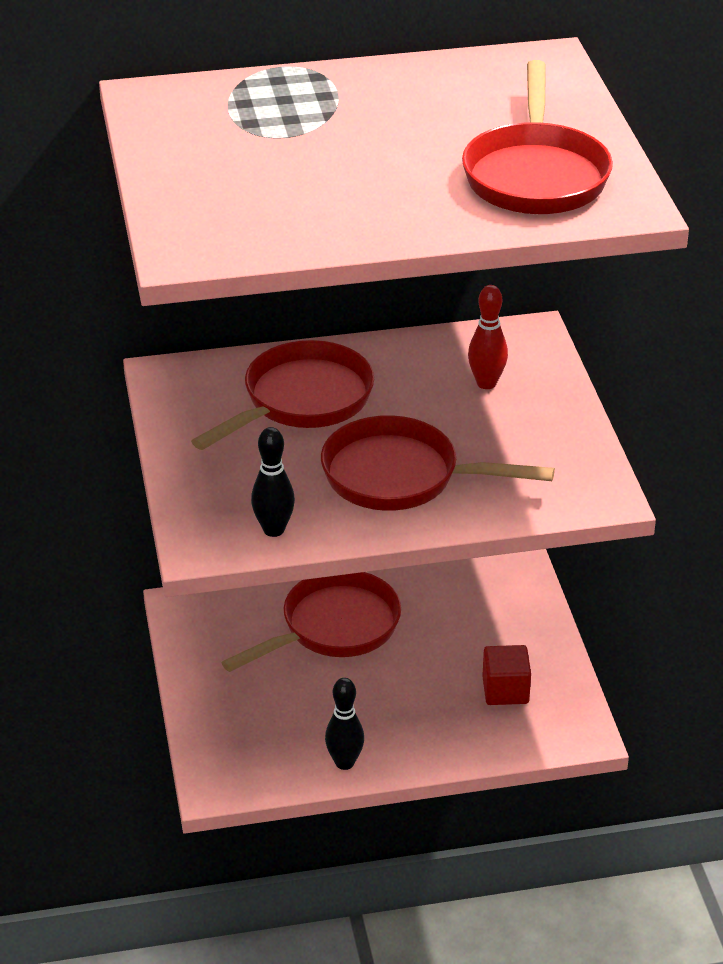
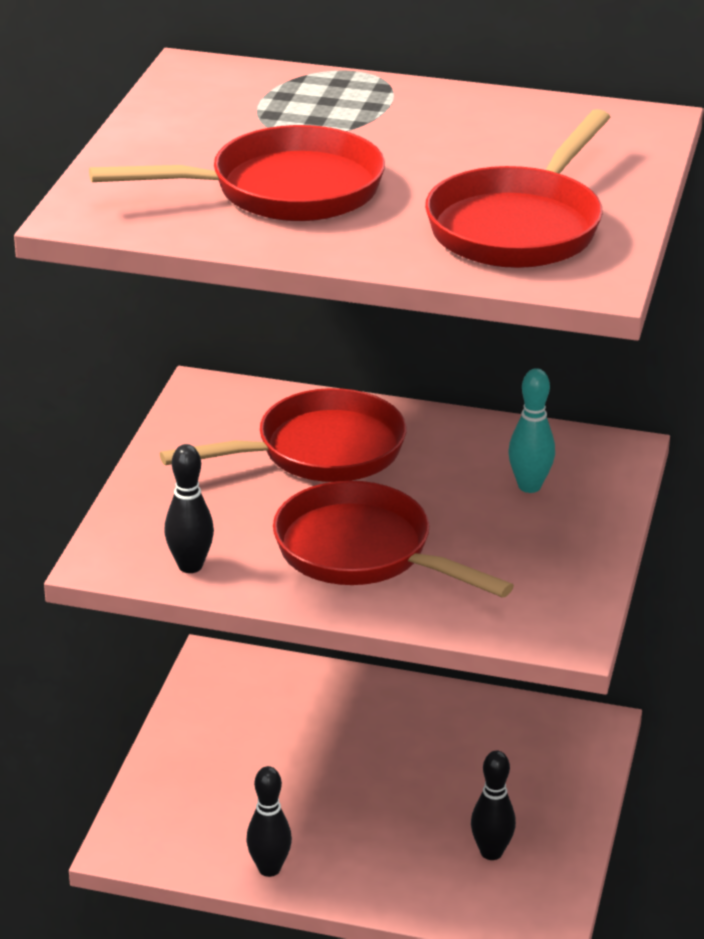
camera: 25 degrees right, 5 degrees down
(333, 628) = (352, 730): red pan -> red pan (283, 191)
(486, 383) = (529, 486): red bowling pin -> turquoise bowling pin
(505, 690) = (491, 852): red cube -> black bowling pin

